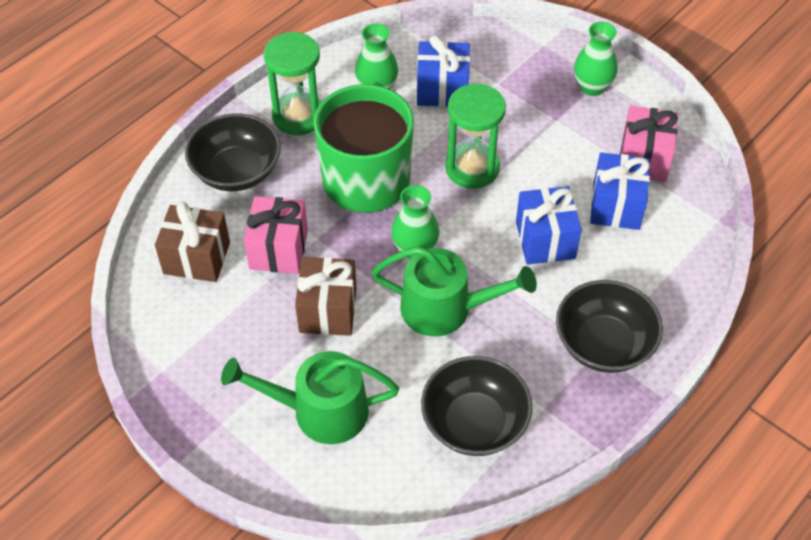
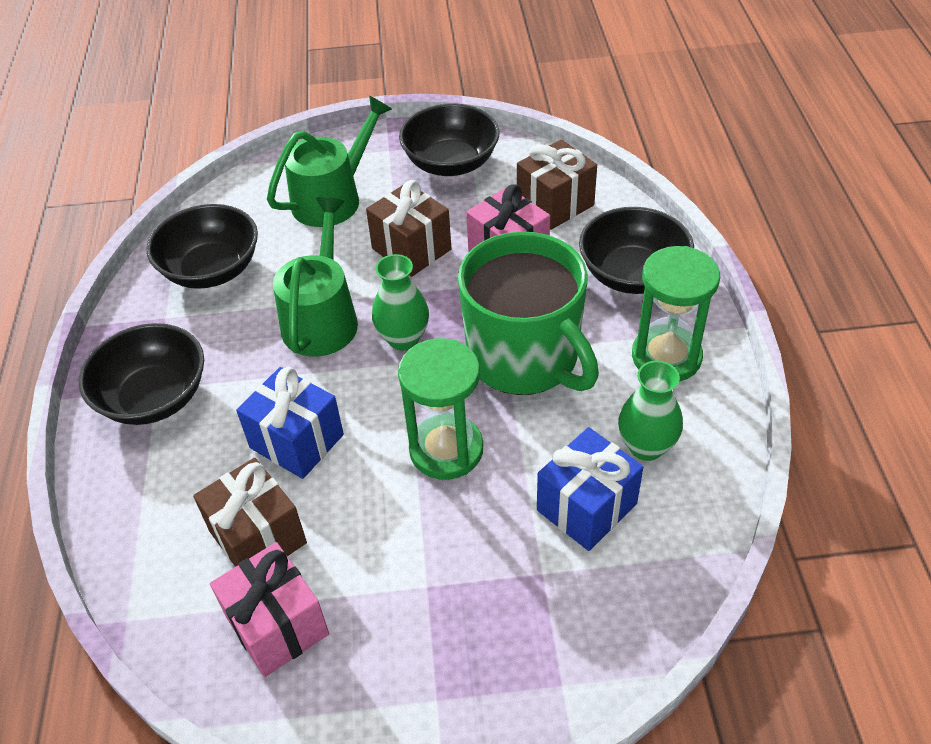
camera: 135 degrees right, 5 degrees down
(201, 362) = (451, 163): none -> black bowl
(445, 309) = (322, 318): green watering can -> green watering can turned 135 degrees clockwise
(592, 87) = (434, 675): green vase -> none
(616, 206) = (258, 537): blue gift -> brown gift

